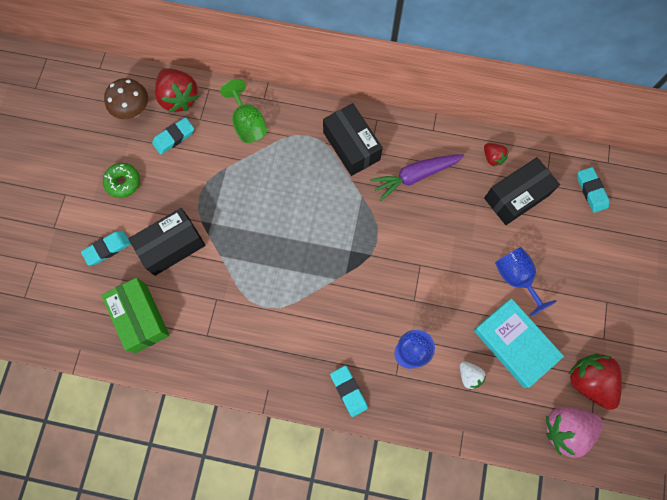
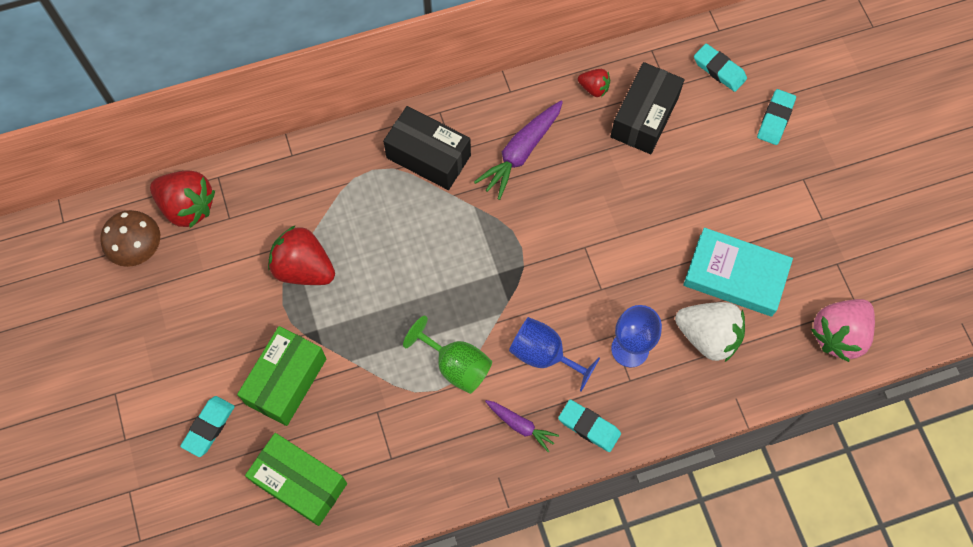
camera: 30 degrees left, 5 degrees down
(123, 182) = (180, 340): green donut -> none
(172, 246) = (286, 381): black box -> green box
(174, 137) = (210, 255): turquoise eraser -> turquoise eraser (775, 119)
(248, 123) = (291, 193): green goblet -> green goblet (456, 365)
(303, 363) = (520, 425): none -> purple carrot
(469, 376) = (708, 336): white strawberry -> white strawberry, size x1.92
(516, 278) = (695, 205): blue goblet -> blue goblet (544, 355)
(589, 381) = (833, 271): red strawberry -> red strawberry (304, 268)

